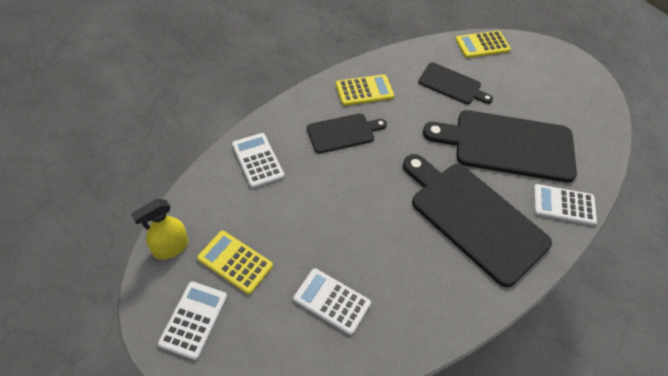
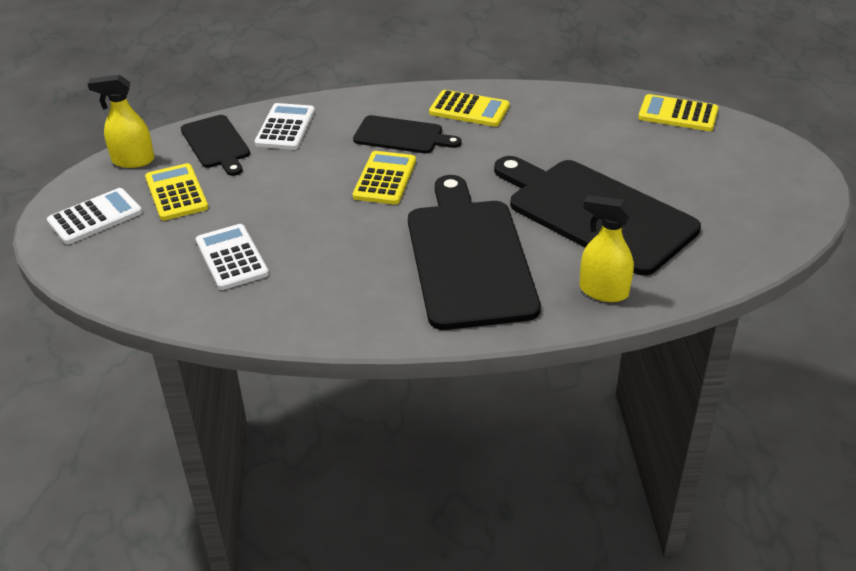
camera: 40 degrees right, 15 degrees down
(366, 176) = (385, 179): none -> yellow calculator
(452, 85) = (588, 137): black cutting board -> black cutting board (216, 144)
(563, 205) = (603, 291): white calculator -> yellow spray bottle

